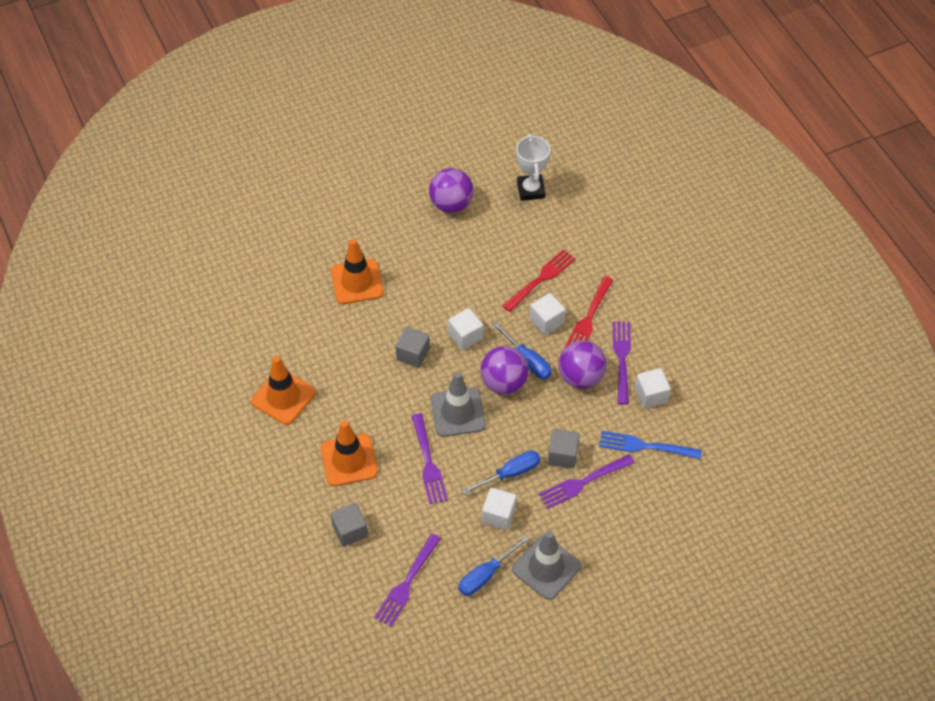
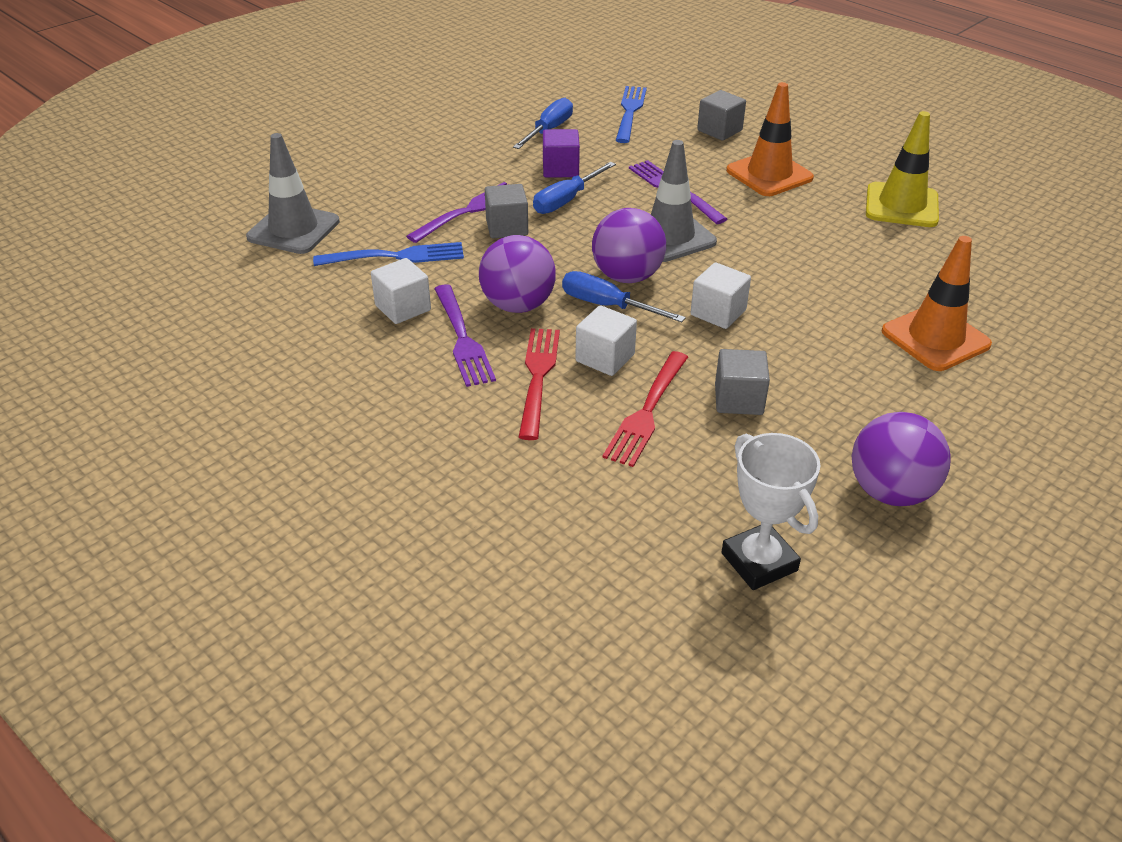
camera: 160 degrees right, 15 degrees down
(283, 397) = (901, 205): orange traffic cone -> yellow traffic cone
(407, 582) = (630, 112): purple fork -> blue fork
(413, 354) = (777, 277): grey cube -> grey cube (738, 399)
(498, 515) = (560, 169): white cube -> purple cube
(546, 567) = (484, 145): grey traffic cone -> grey traffic cone (293, 229)

